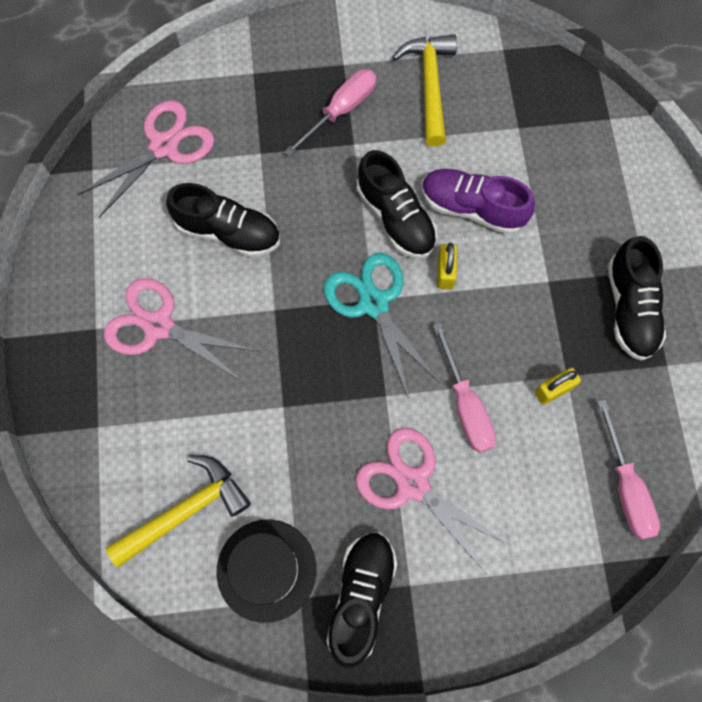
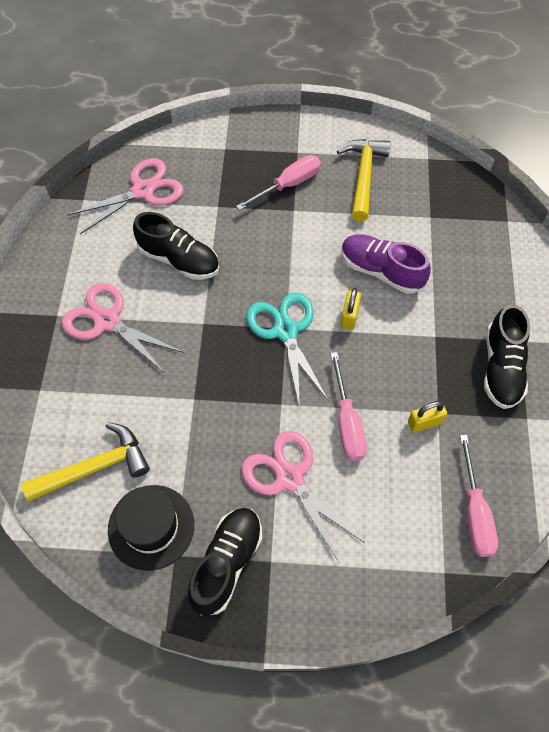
camera: 10 degrees right, 10 degrees down
(396, 218) = (317, 269): black shoe -> none

